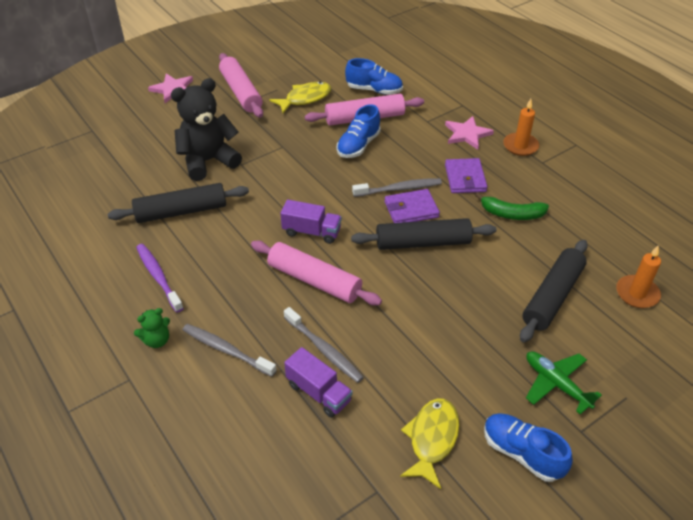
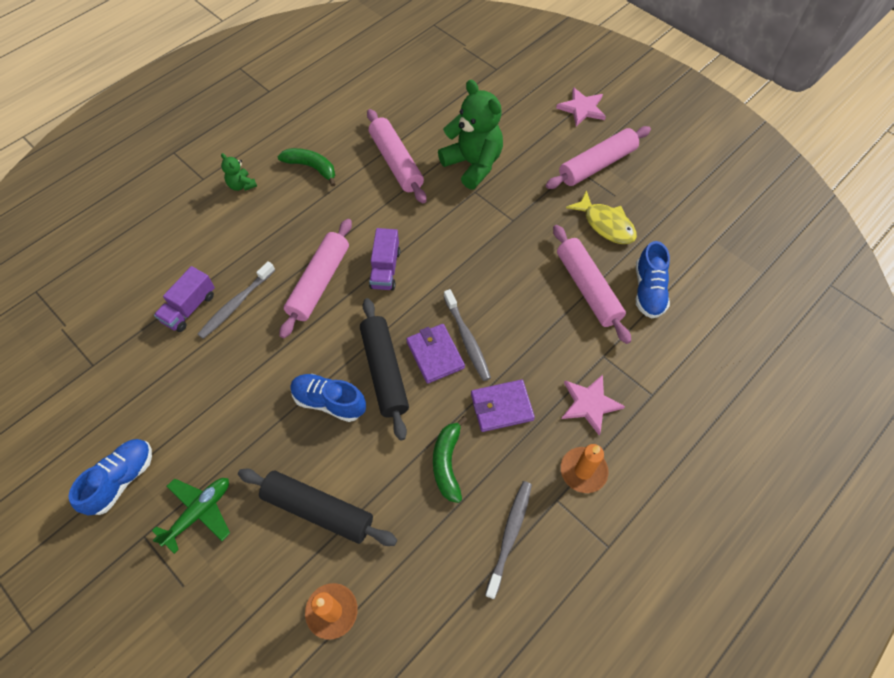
camera: 80 degrees right, 15 degrees up
(158, 277) = (312, 168): purple toothbrush -> green banana
(181, 211) = (396, 162): black rolling pin -> pink rolling pin
(208, 161) = (473, 164): black teddy bear -> green teddy bear
(226, 350) = (233, 234): grey toothbrush -> grey toothbrush (510, 535)
(358, 145) = (534, 289): blue shoe -> blue shoe (329, 402)
(432, 439) = (139, 402): yellow fish -> none

